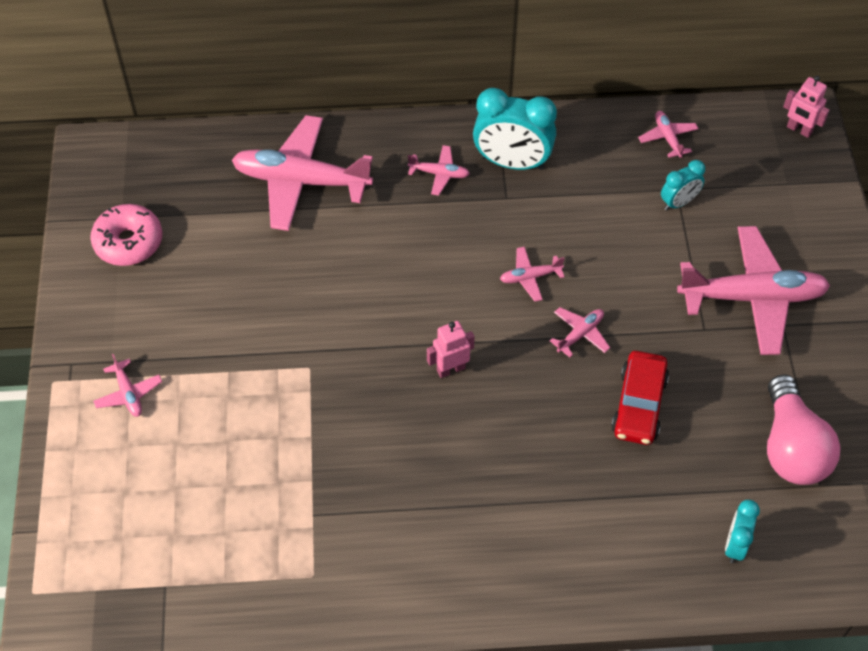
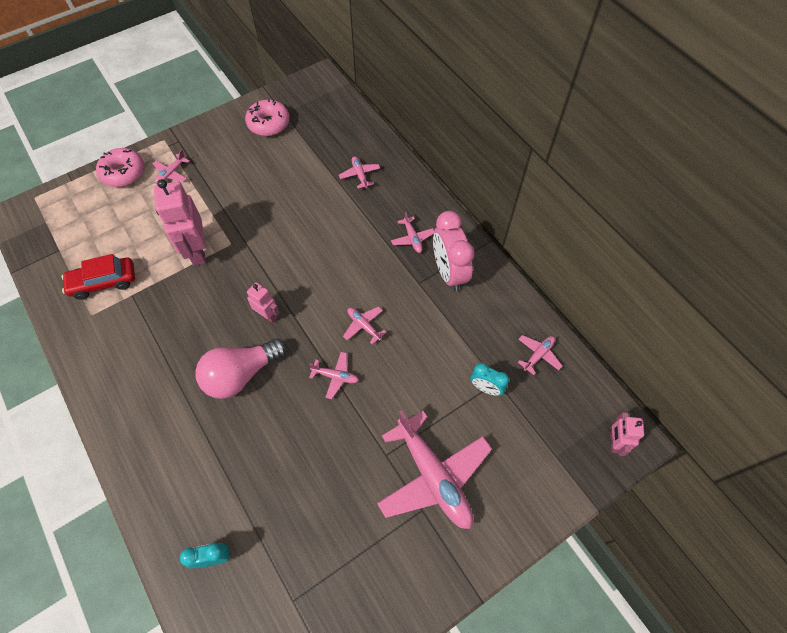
camera: 60 degrees right, 5 degrees up
(79, 455) = (123, 173): none -> pink donut
(294, 410) = (197, 251): none -> pink robot
(301, 181) = (360, 175): pink plane -> pink plane, size x0.44
(512, 163) = (449, 272): turquoise clock -> pink clock
(639, 405) = (298, 439): red car -> red car (103, 282)
(791, 447) = (315, 564): pink light bulb -> pink light bulb (241, 374)

